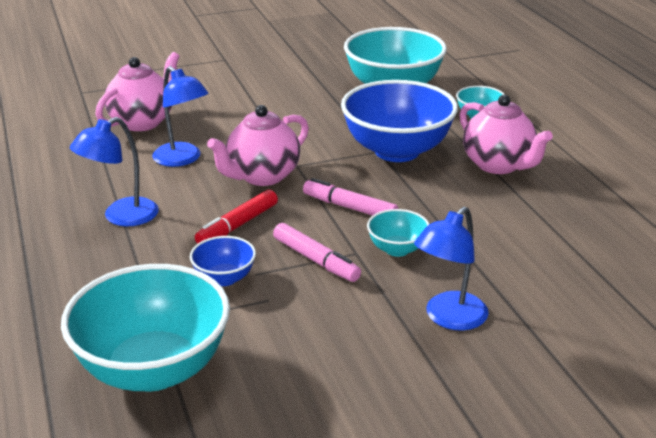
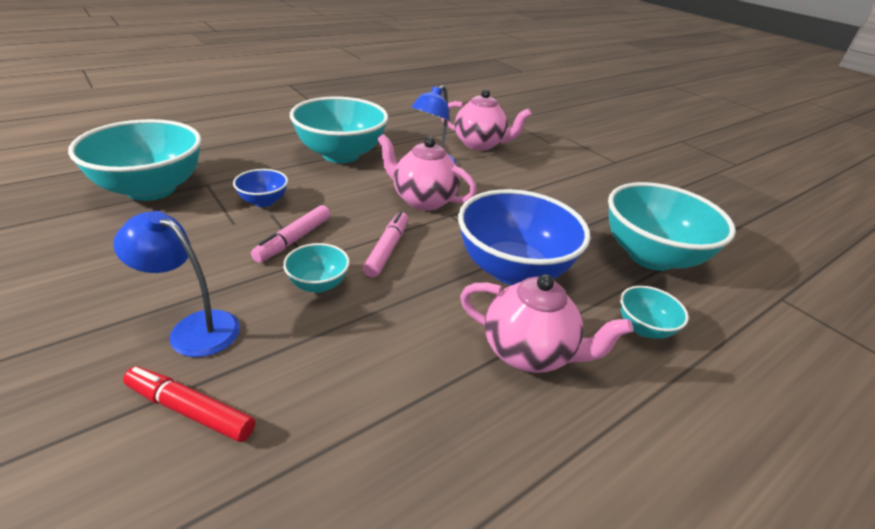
camera: 70 degrees right, 5 degrees up
(121, 217) = (341, 154): blue lamp -> turquoise bowl
(237, 225) = (341, 198): red marker -> red marker (190, 410)
(498, 165) = (528, 352): pink teapot -> pink teapot turned 105 degrees counterclockwise

